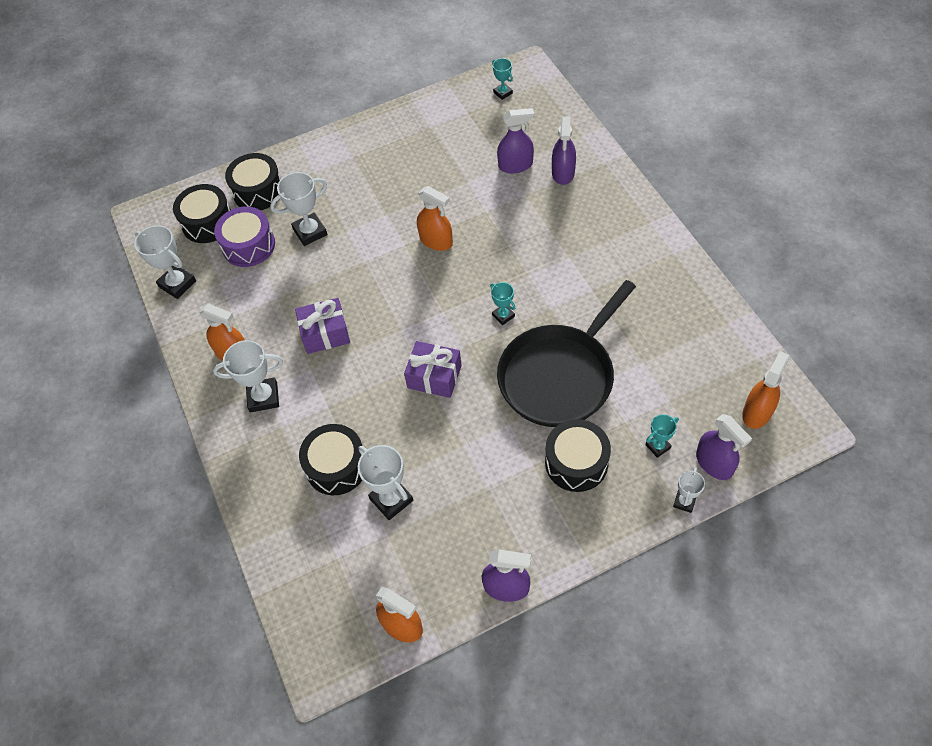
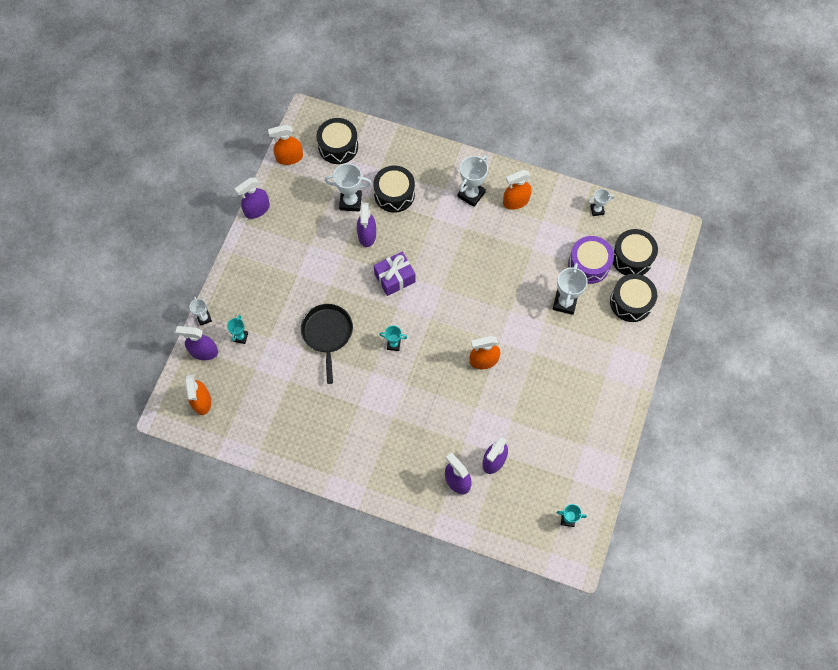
camera: 130 degrees right, 10 degrees up
(177, 284) = (597, 210): white trophy -> white trophy, size x0.58
(325, 333) = (480, 252): purple gift -> none
(414, 445) = (367, 235): none -> purple spray bottle
(559, 376) = (327, 334): black pan -> black pan, size x0.63
(576, 462) = (276, 294): black drum -> black drum (338, 146)

